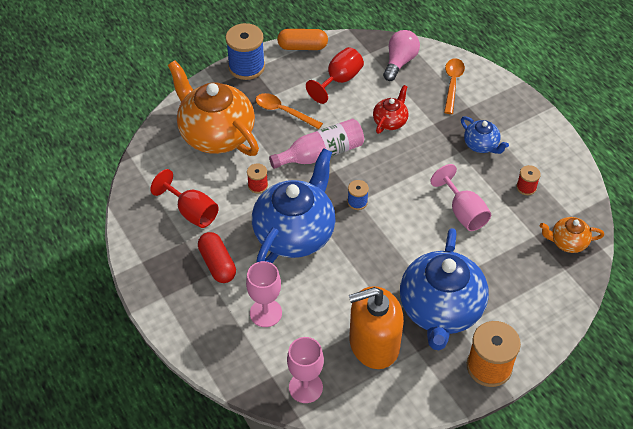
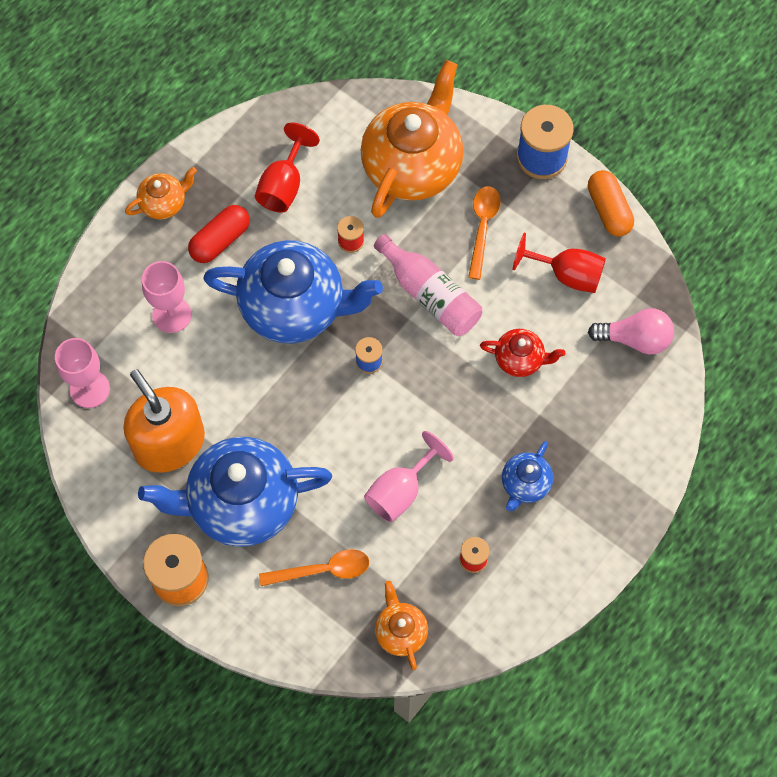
camera: 70 degrees right, 15 degrees up
(166, 292) = (164, 203): none -> orange teapot
(452, 84) = (623, 418): orange spoon -> orange spoon (322, 570)

